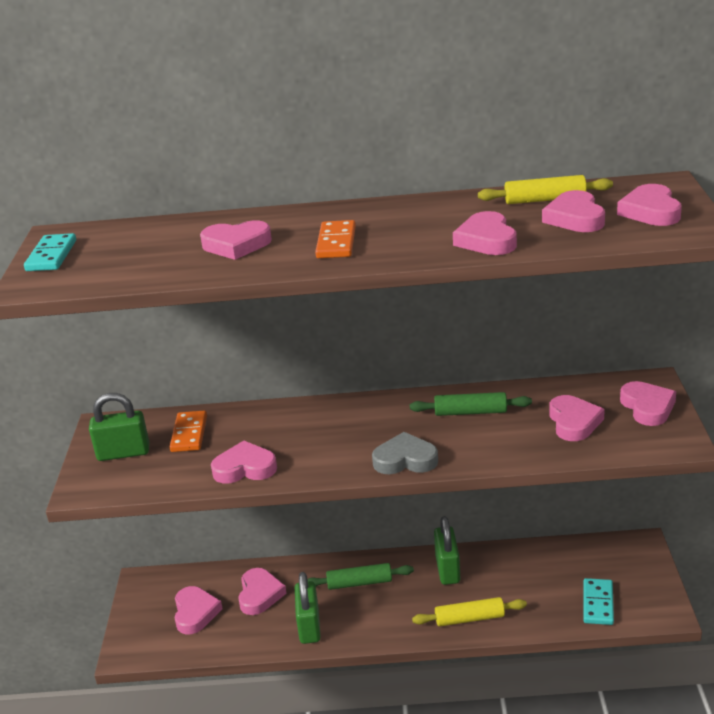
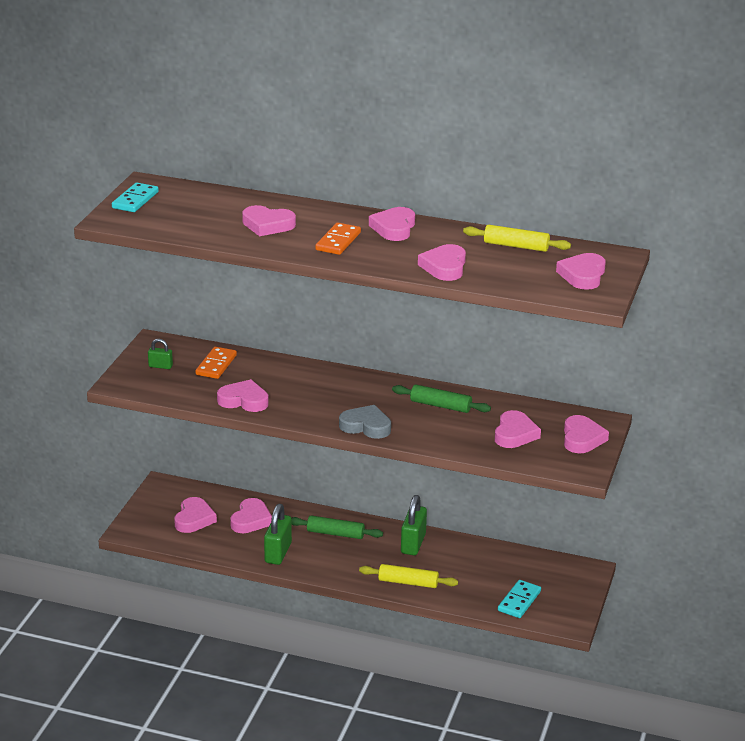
camera: 15 degrees right, 0 degrees up
(123, 453) = (160, 366): green padlock -> green padlock, size x0.55
(575, 218) = (523, 266): pink heart -> pink heart (394, 228)

